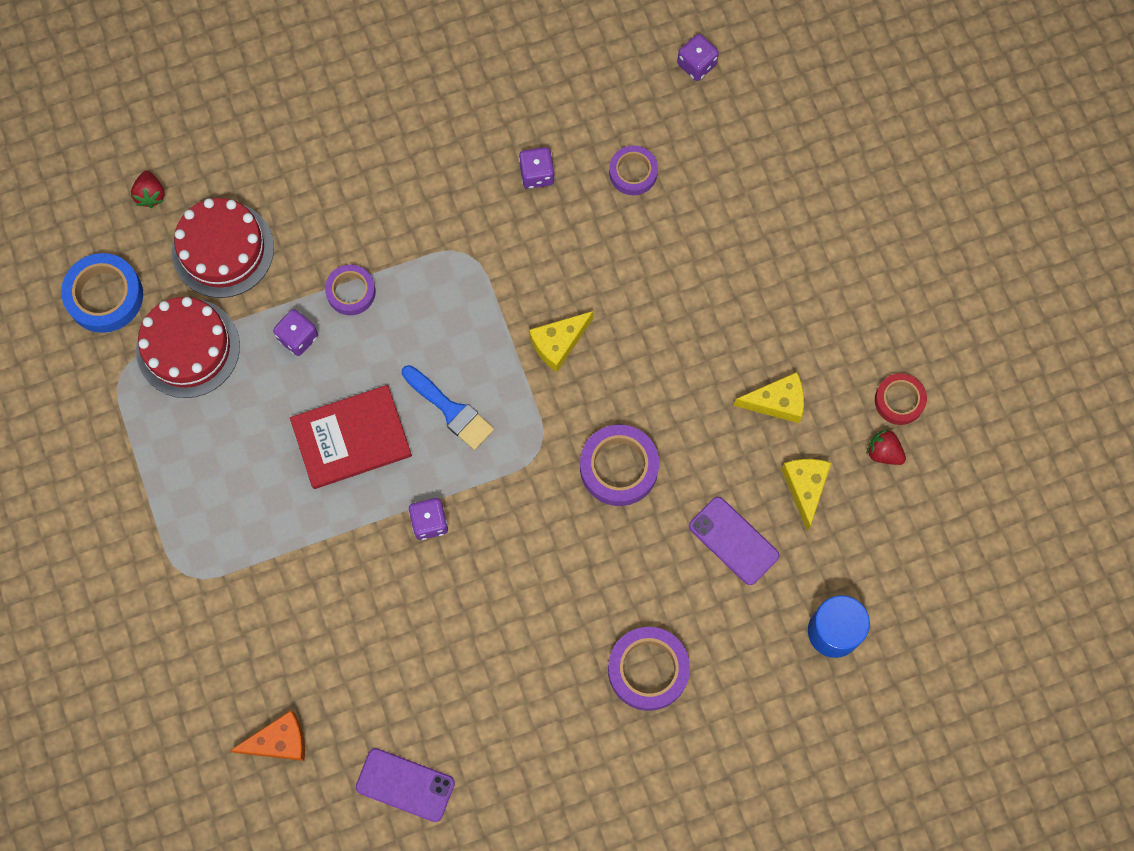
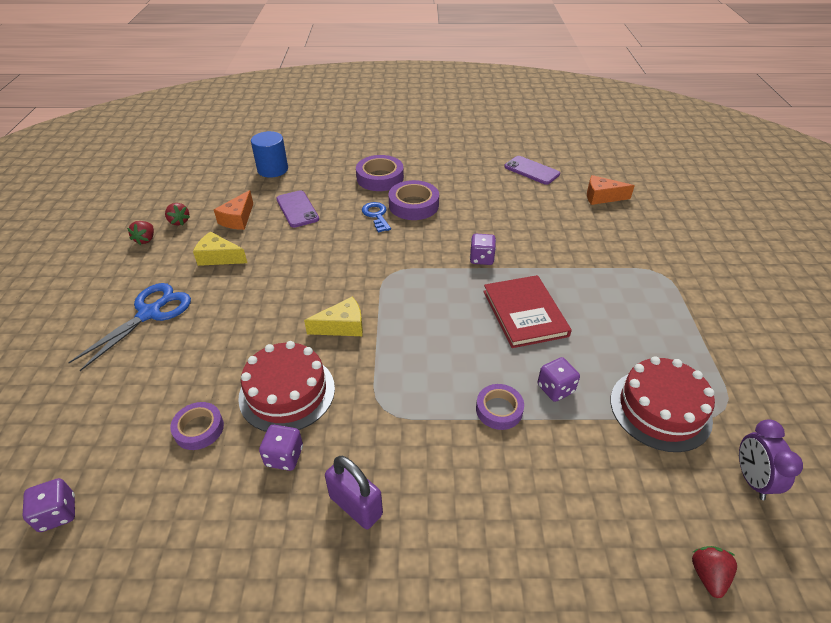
camera: 160 degrees left, 30 degrees down
(104, 296) = (751, 479): blue tape -> purple clock
(223, 249) = (622, 486): red cake -> red cake (287, 392)
(351, 438) = (524, 313): red book -> red book turned 75 degrees clockwise
(451, 154) = (356, 506): none -> purple padlock
(451, 410) = (443, 309): blue brush -> none
(610, 567) = (376, 215): none -> blue key
(619, 467) = (343, 253): purple tape -> purple tape (413, 205)
(791, 285) = (150, 313): none -> blue scissors
(805, 488) = (238, 219): yellow cheese -> orange cheese
(899, 400) = (146, 239): red tape -> red strawberry

